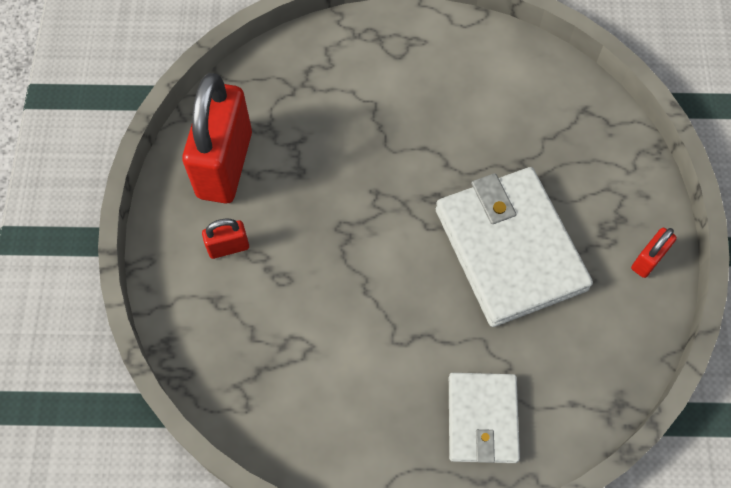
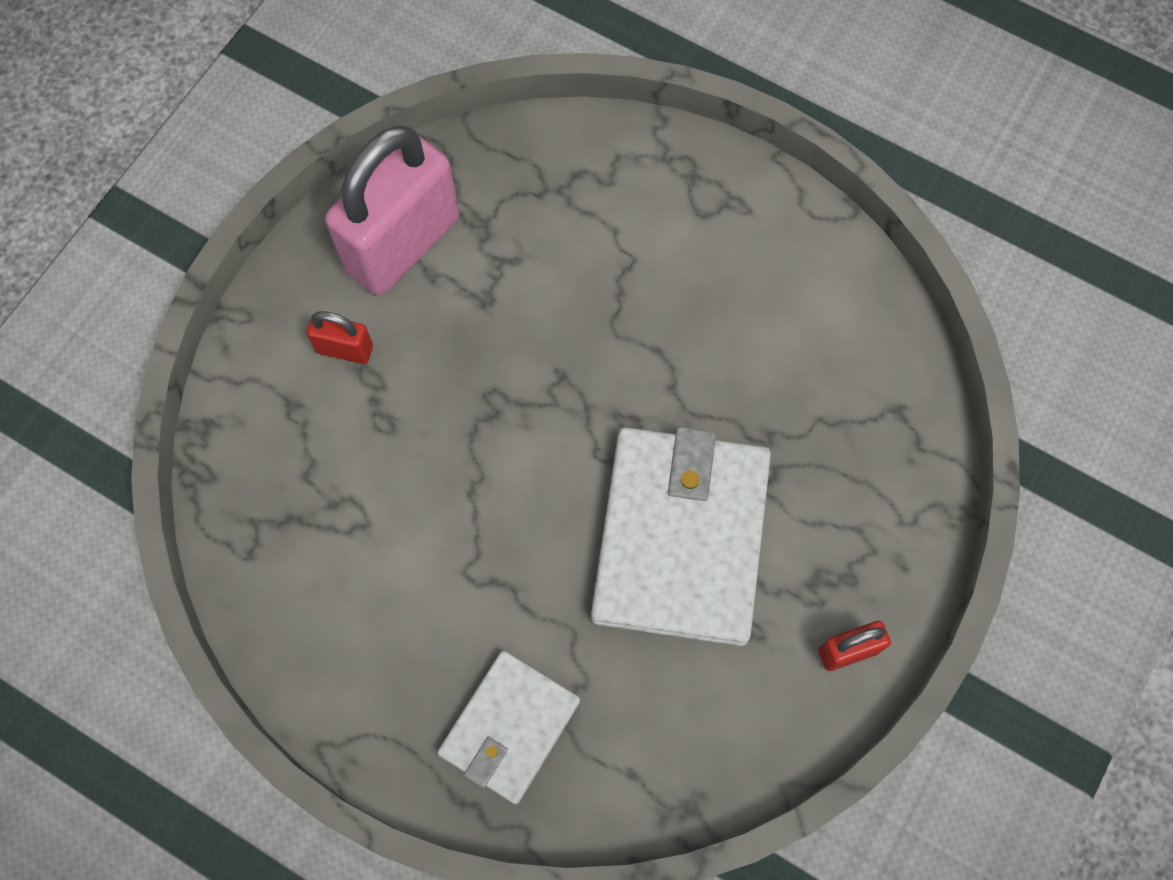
camera: 30 degrees right, 5 degrees up
(225, 165) = (403, 244): red padlock -> pink padlock

